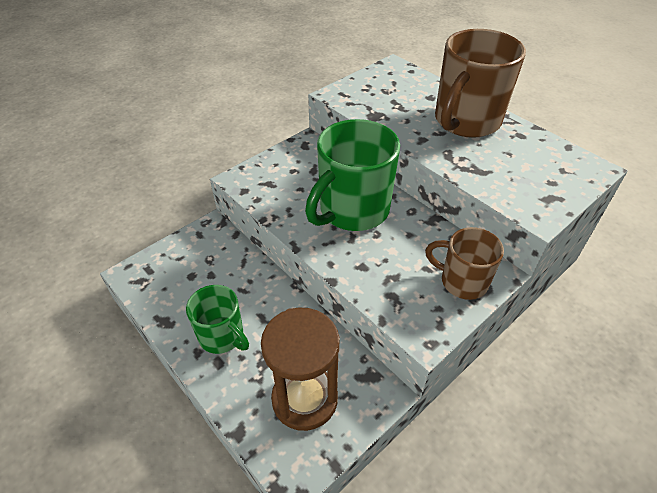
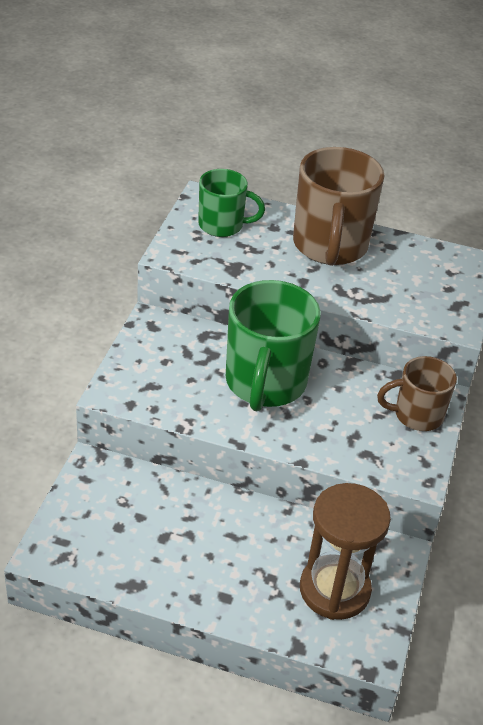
camera: 35 degrees left, 5 degrees down
(222, 336) = (208, 571): green mug -> green mug (222, 225)

